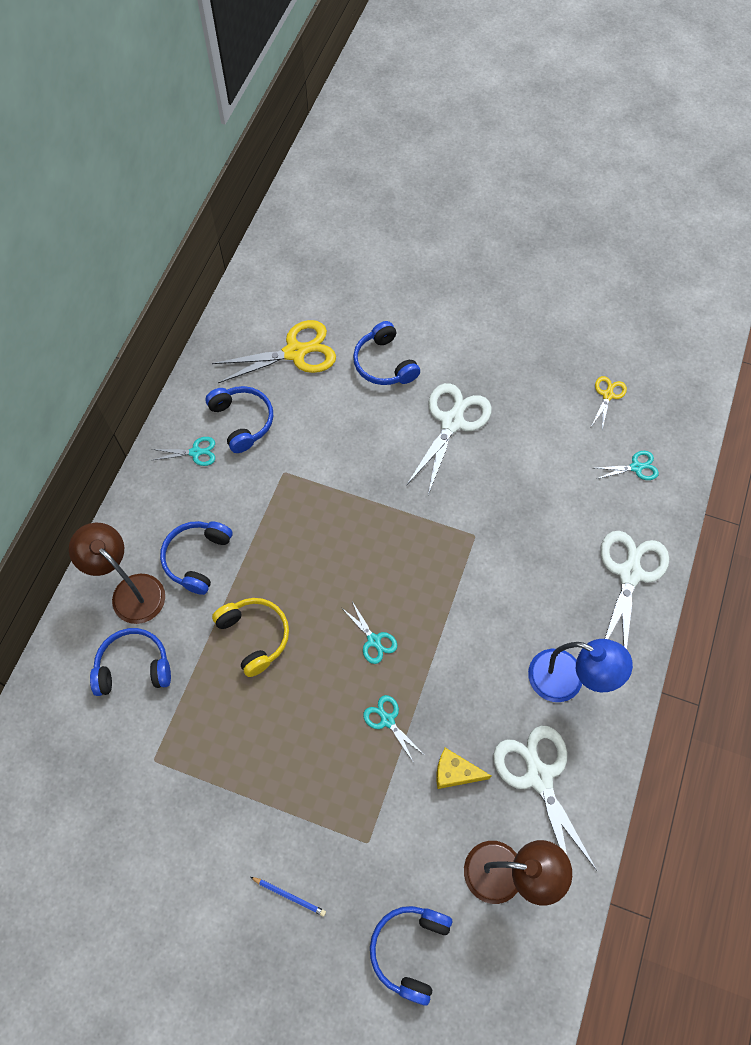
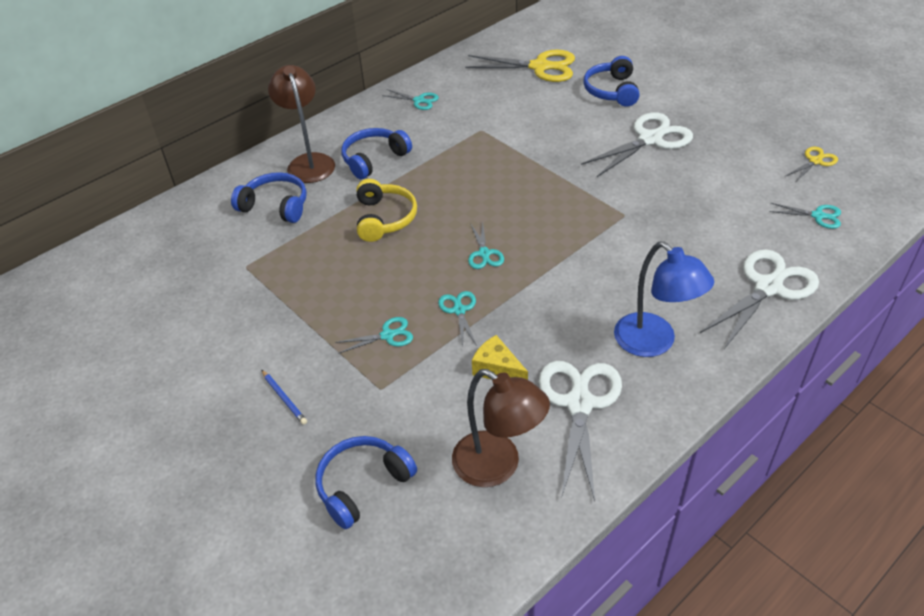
camera: 30 degrees right, 20 degrees down
(242, 421) = (469, 93): blue headphones -> none
(340, 780) = (387, 335): none -> turquoise scissors

